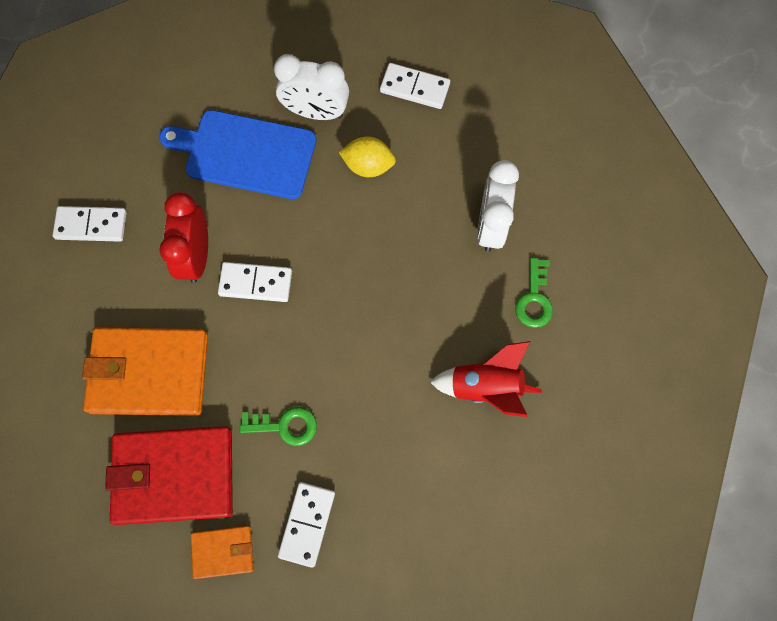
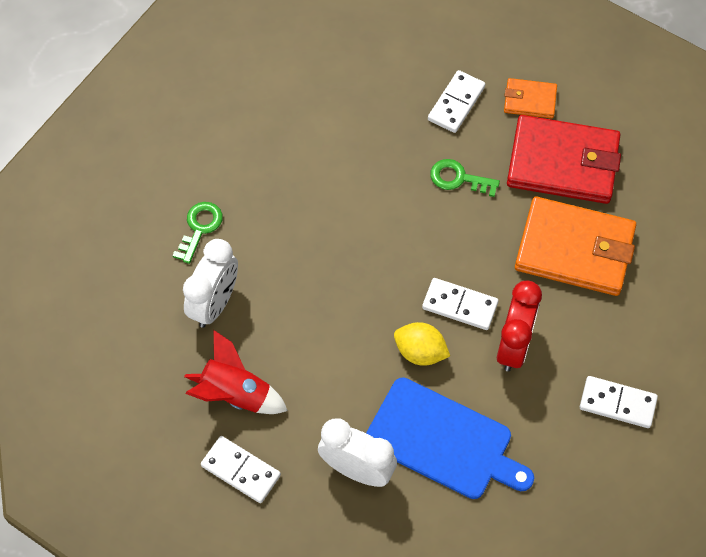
camera: 165 degrees left, 10 degrees down
(368, 166) = (317, 395): yellow lemon -> yellow lemon (420, 352)
(485, 387) = (272, 167): red rocket -> red rocket (235, 394)

